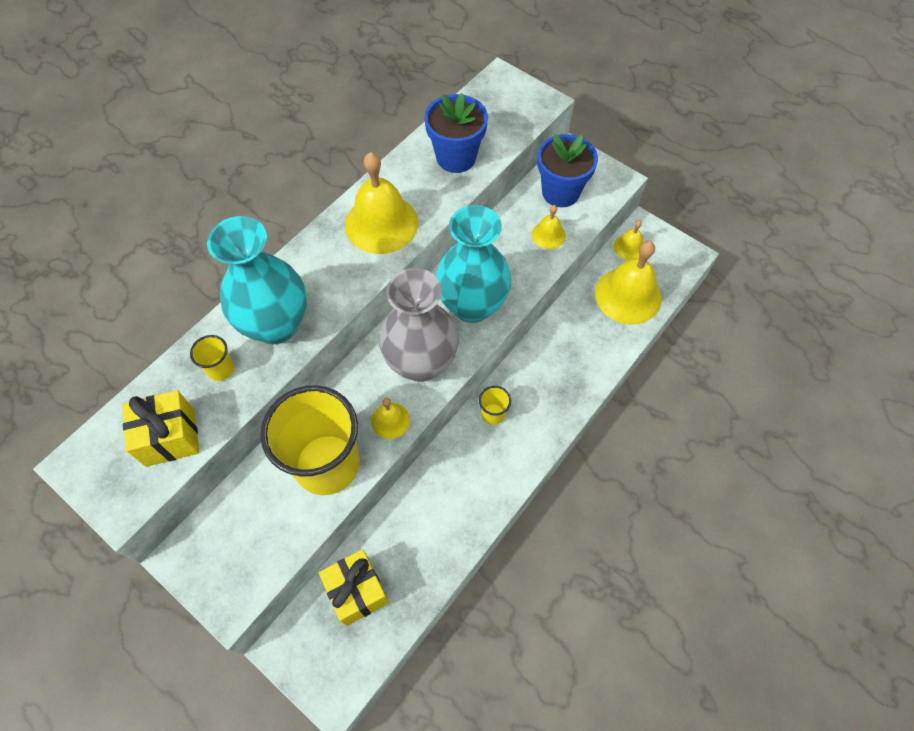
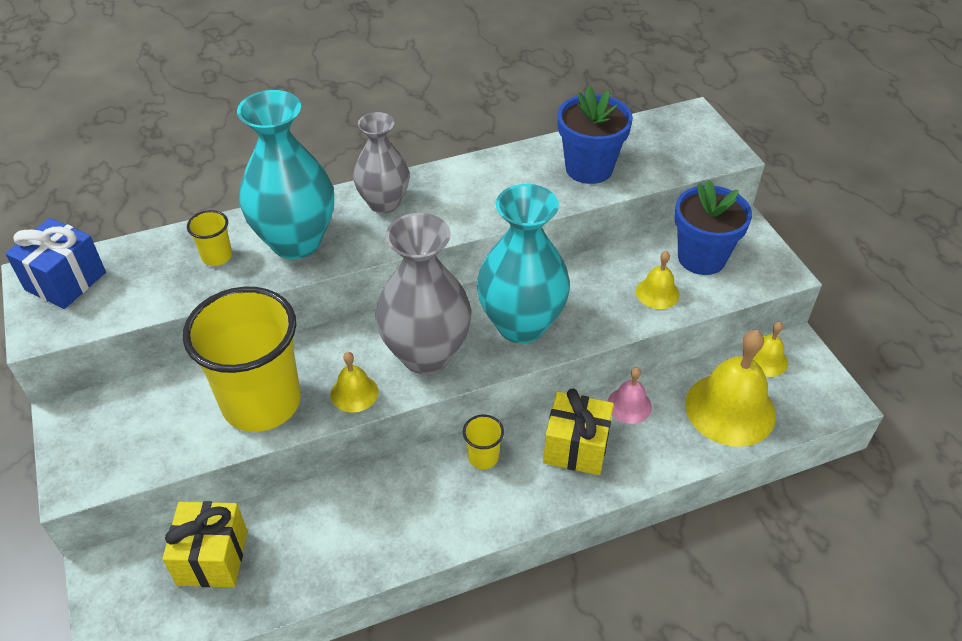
camera: 30 degrees right, 15 degrees down
(107, 455) = (66, 281): none -> blue gift
(170, 437) = (128, 292): yellow gift -> yellow gift (576, 448)
(322, 258) = (384, 203): none -> grey vase
(381, 223) = (466, 196): yellow bell -> none
(564, 325) = (629, 405): none -> pink bell

